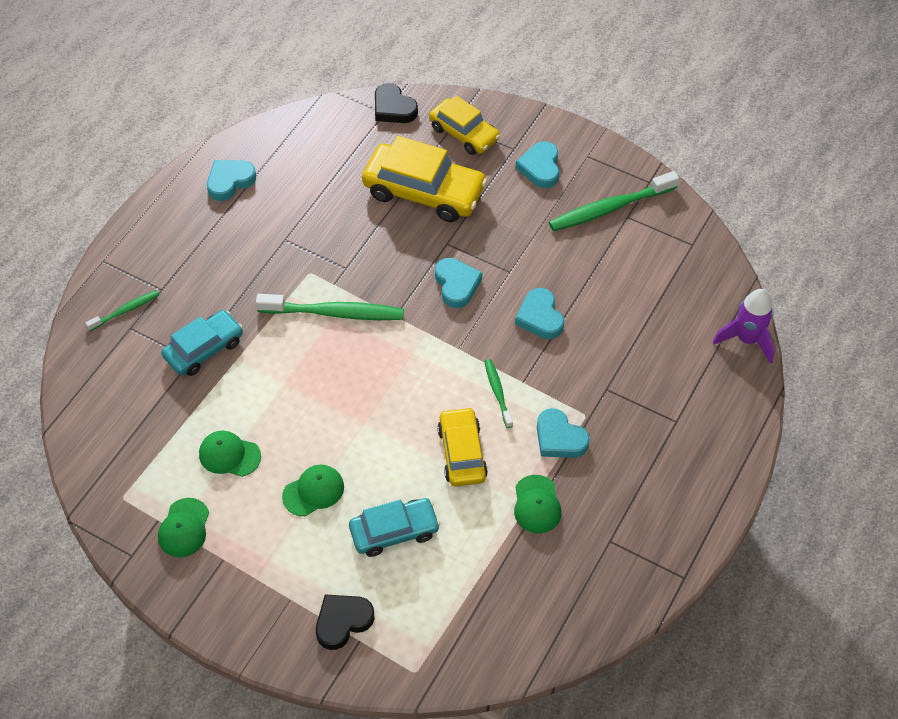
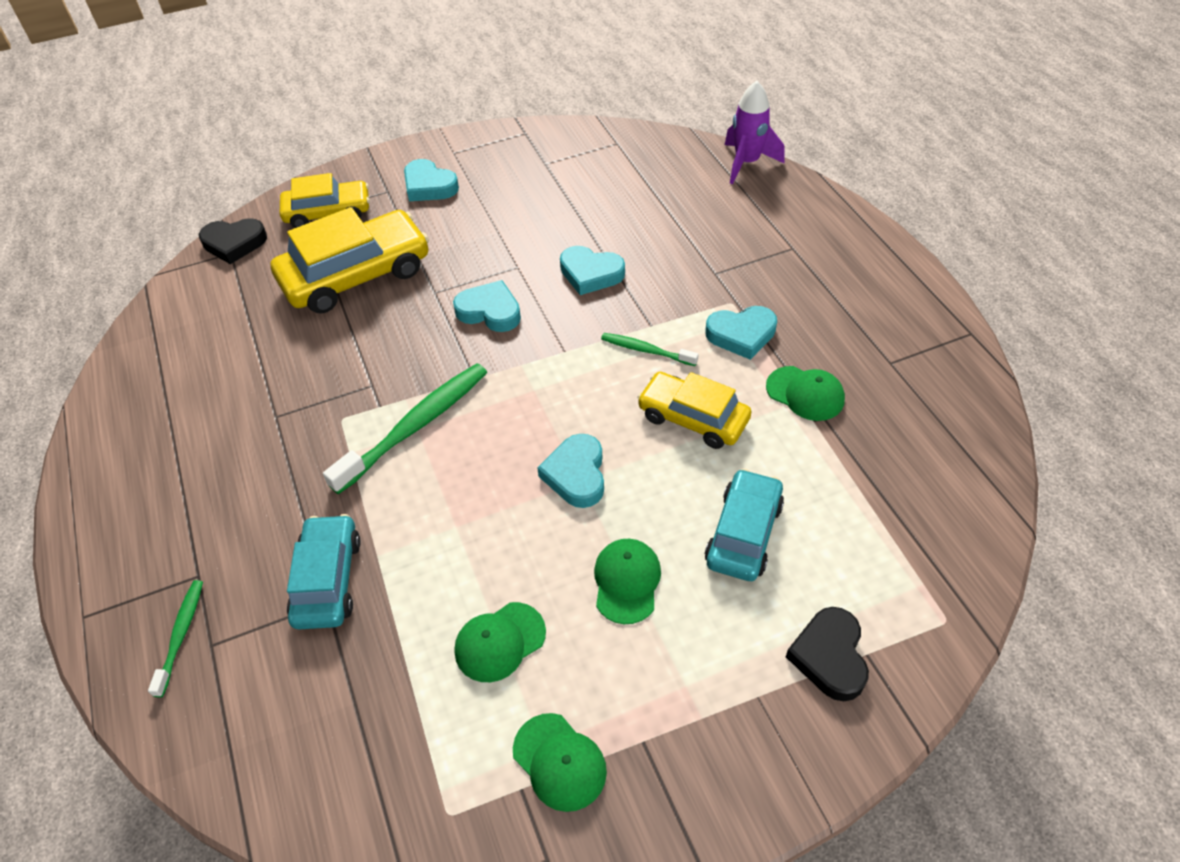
camera: 50 degrees left, 5 degrees down
(230, 181) = (142, 421): turquoise heart -> turquoise heart (576, 474)
(610, 208) = (524, 168): green toothbrush -> none

